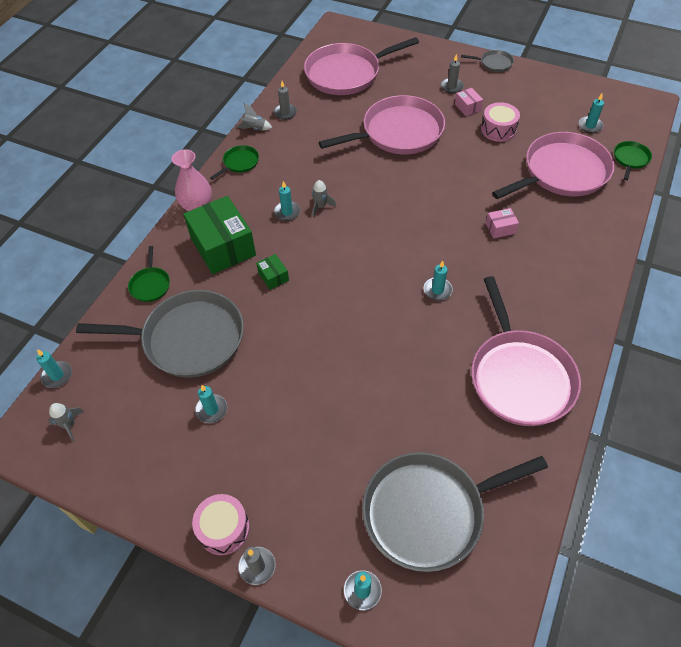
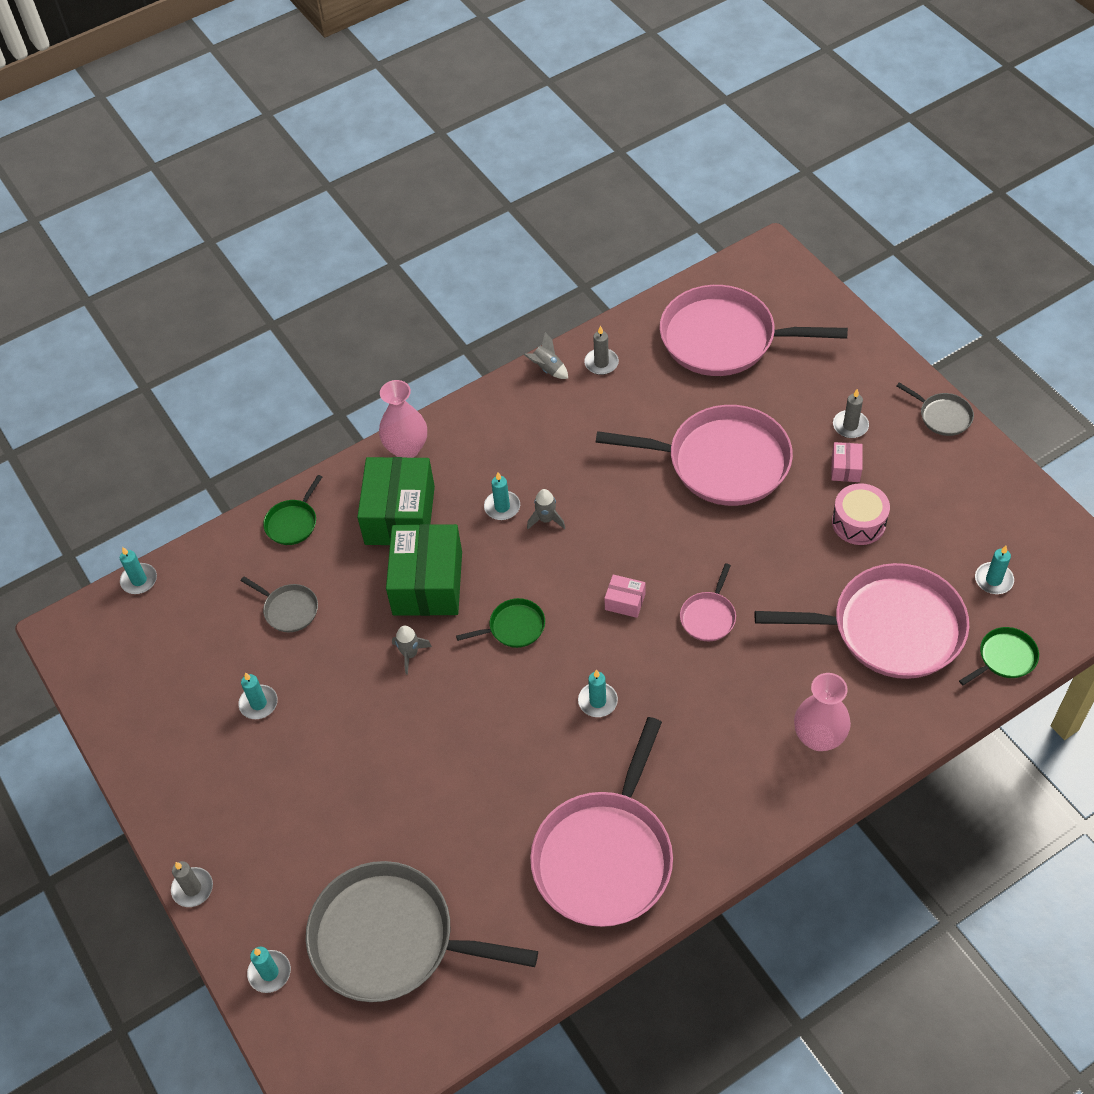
camera: 35 degrees right, 0 degrees up
(69, 425) = (118, 642): grey rocket -> grey rocket (410, 654)
(188, 339) = (289, 609): grey pan -> grey pan, size x0.44
(223, 529) = (187, 833): pink drum -> none
(239, 163) = (495, 410): green pan -> green pan (514, 627)
(273, 277) = (427, 583): green box -> green box, size x2.26
(461, 213) = (708, 616): none -> pink pan
(500, 228) = (740, 663): pink box -> pink box (625, 602)
(577, 245) = (819, 737): none -> pink vase

